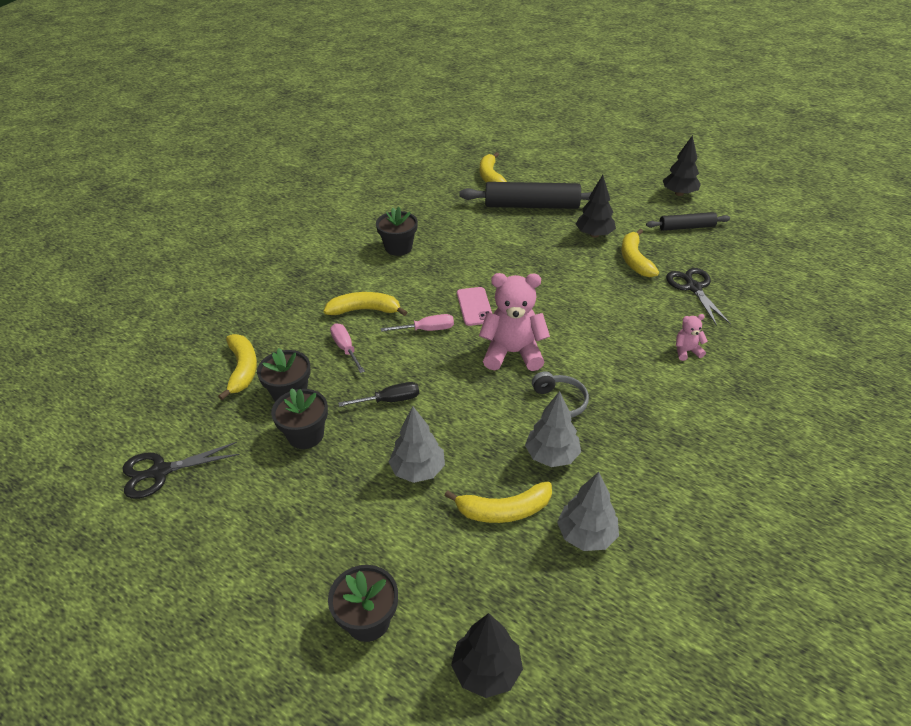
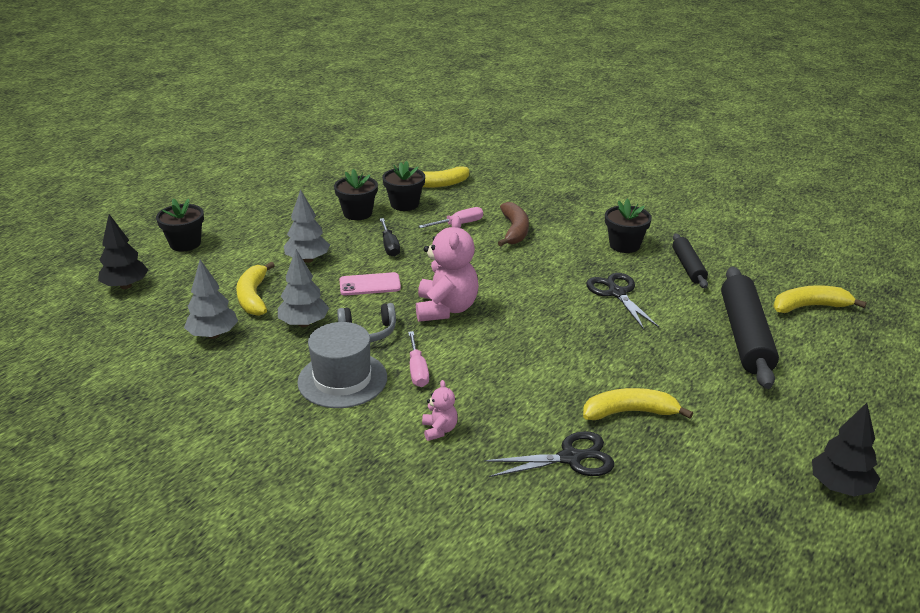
camera: 90 degrees right, 10 degrees down
(160, 472) = (336, 167): black scissors -> black scissors (617, 293)
(365, 310) = (514, 231): yellow banana -> brown banana
(426, 330) = (484, 262): pink screwdriver -> pink screwdriver (417, 370)
(474, 306) = (522, 289): pink phone -> pink phone (370, 285)
(594, 234) = (686, 383): black tree -> none
(638, 415) = (342, 380): none -> grey hat
(686, 227) = (731, 478): black rolling pin -> black rolling pin (688, 267)

